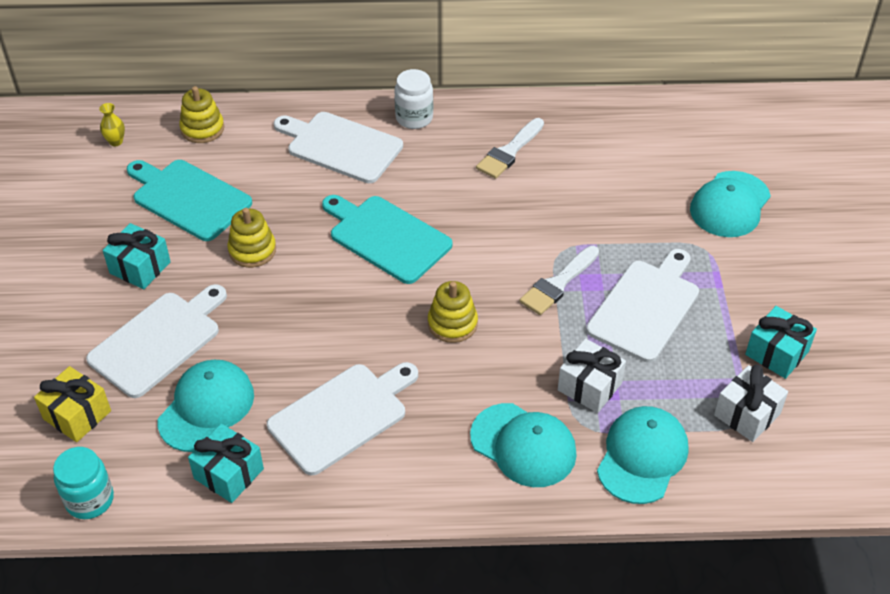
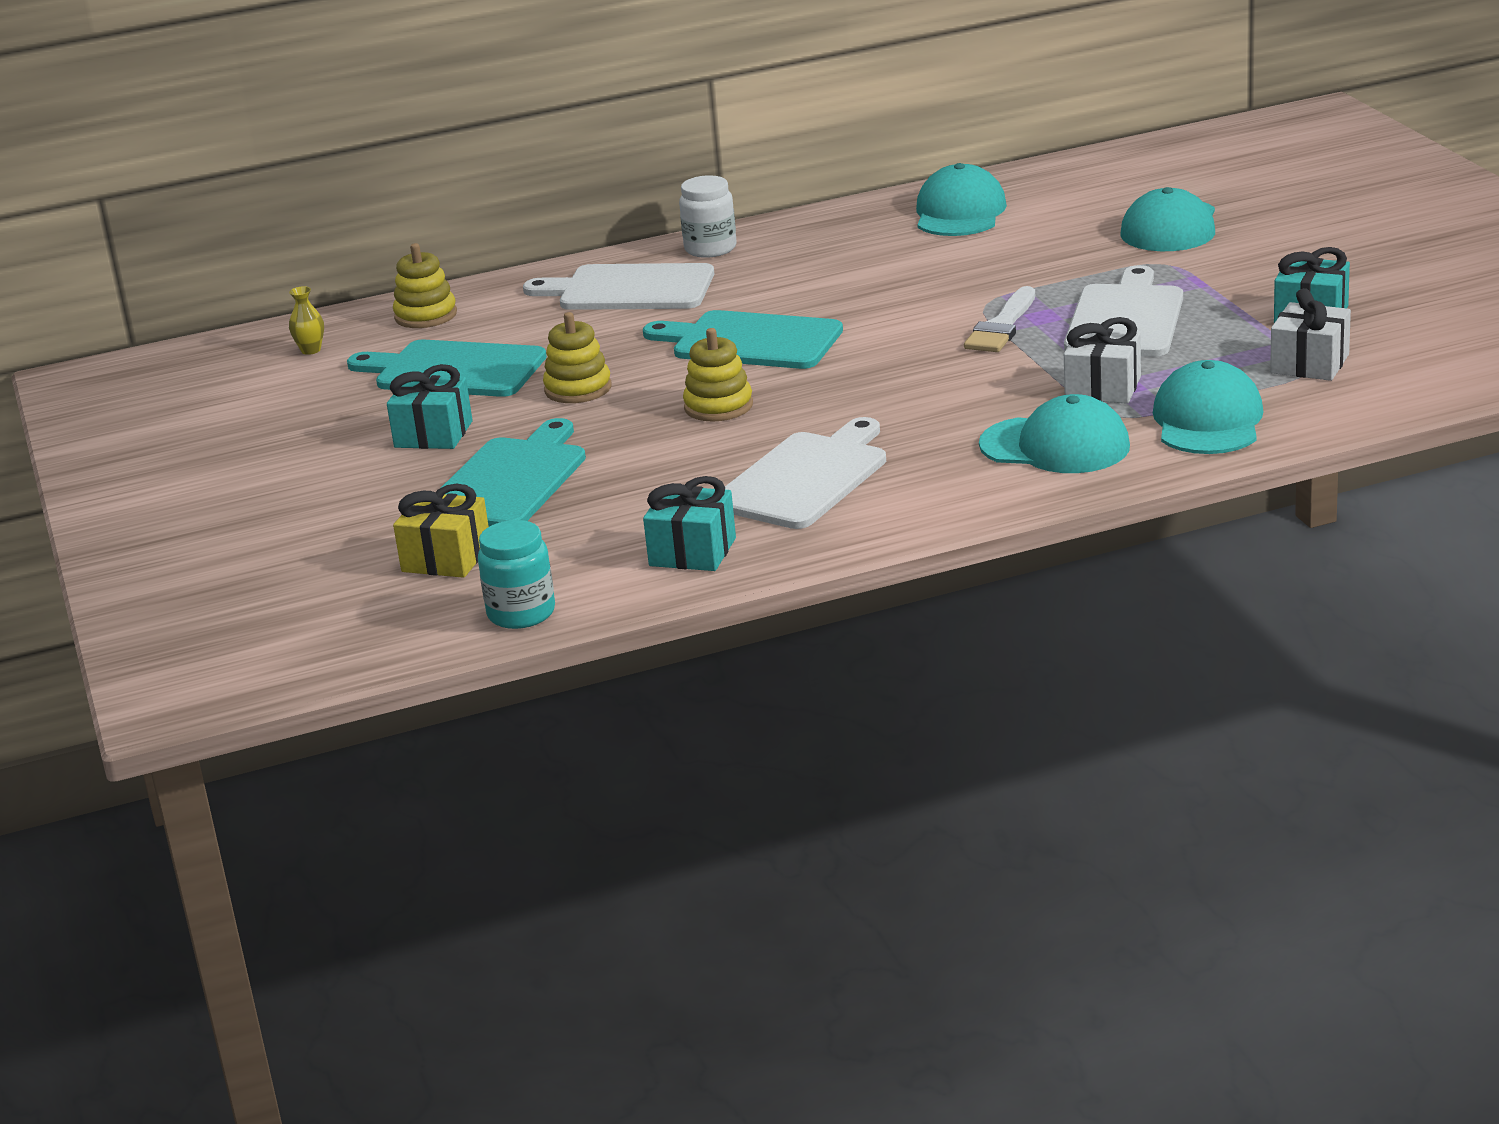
camera: 15 degrees left, 20 degrees down
(158, 341) = (509, 481): white cutting board -> turquoise cutting board
(206, 408) = (619, 513): turquoise cap -> turquoise cap (959, 213)
(452, 324) = (891, 383): yellow stacking toy -> yellow stacking toy (718, 406)
(509, 151) = (858, 247): white brush -> none

